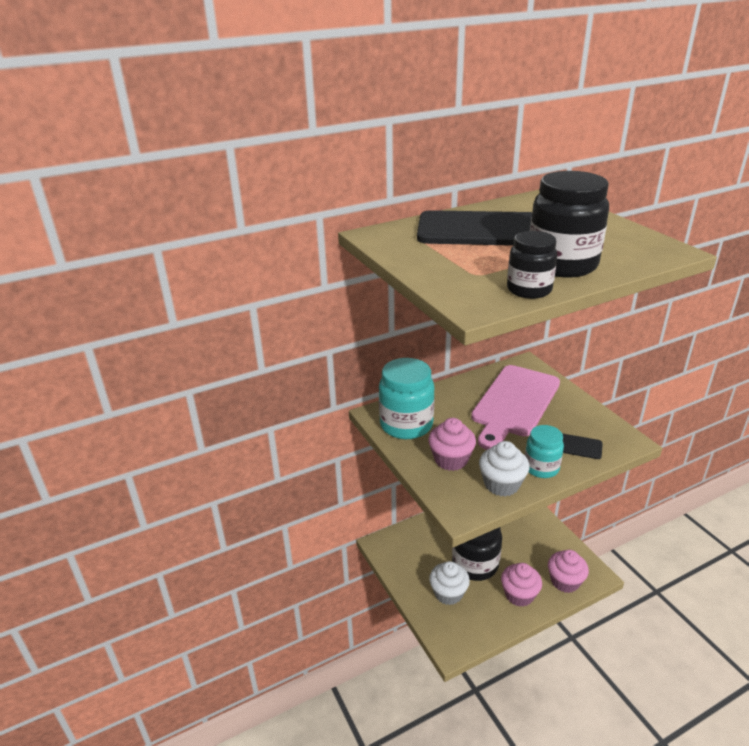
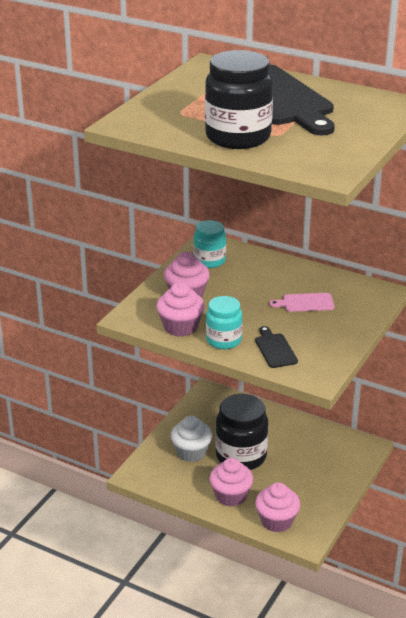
camera: 55 degrees right, 0 degrees up
(406, 425) = (209, 261): turquoise jar -> turquoise jar, size x0.60
(501, 484) = (180, 327): white cupcake -> pink cupcake
(514, 403) = (305, 303): pink cutting board -> pink cutting board, size x0.42
(529, 290) = (173, 135): black jar -> none

